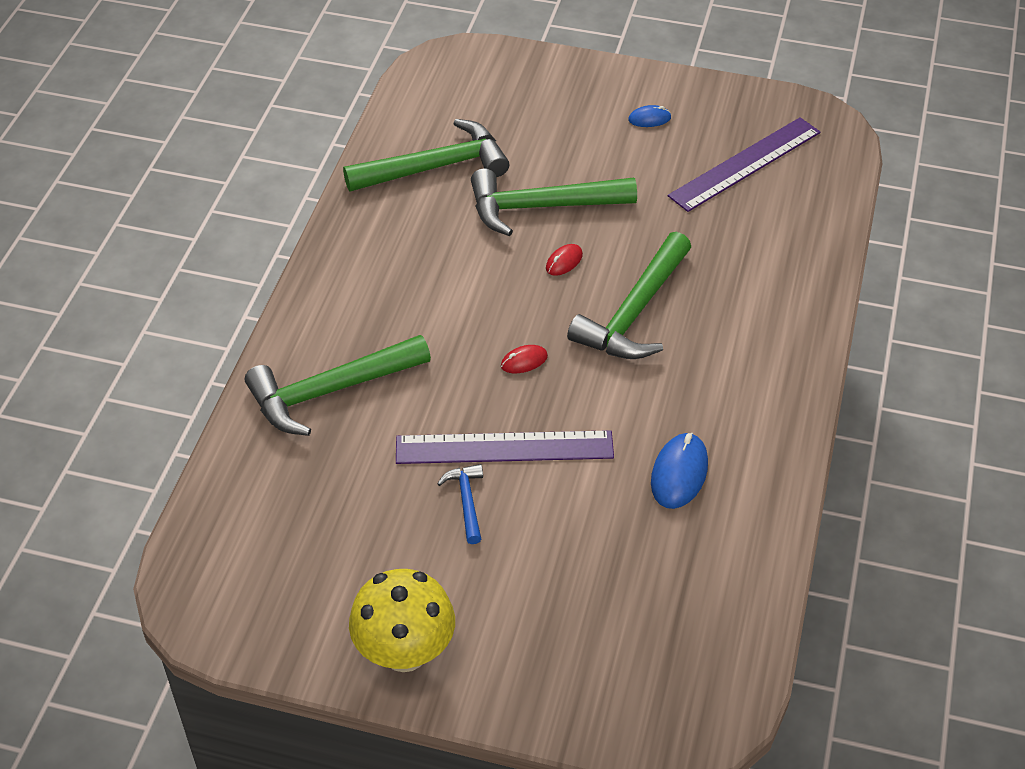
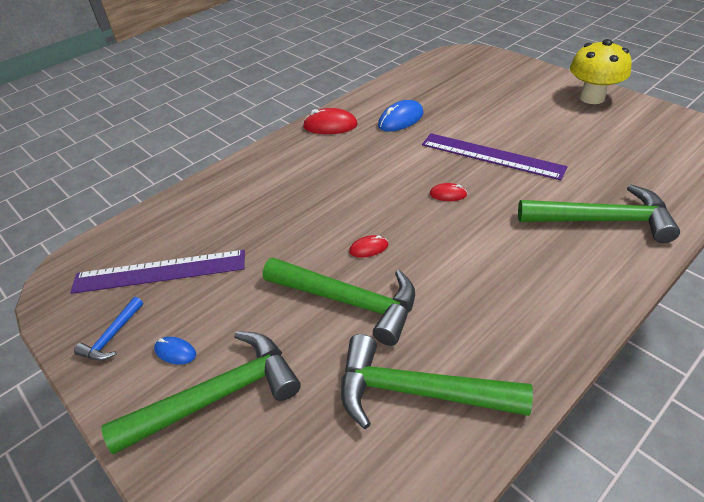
camera: 145 degrees left, 5 degrees down
(466, 501) = (529, 140): blue hammer -> blue hammer (112, 336)
(634, 313) = (351, 198): green hammer -> green hammer (218, 395)
(771, 420) = (330, 126): none -> red mouse

